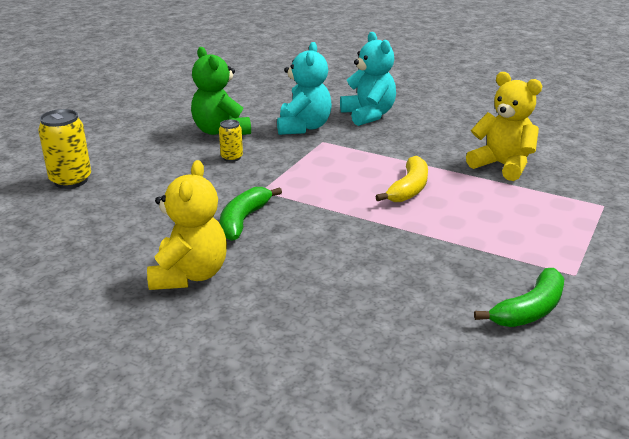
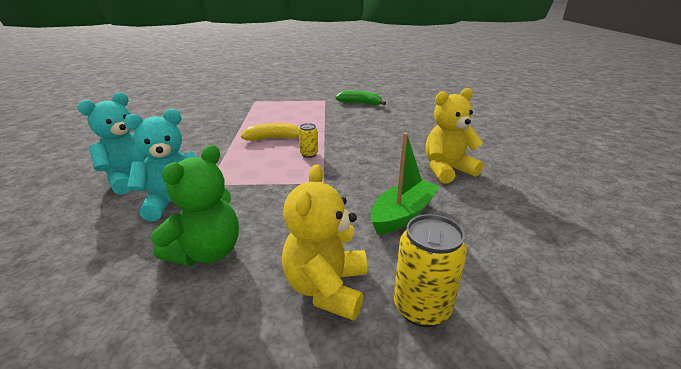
camera: 120 degrees left, 0 degrees up
(156, 211) = (403, 214): none -> green boat
(232, 157) = (274, 217): yellow can -> yellow can (309, 154)
(243, 220) = (370, 175): green banana -> none
(502, 166) = (220, 122): yellow teddy bear -> yellow teddy bear (326, 288)

